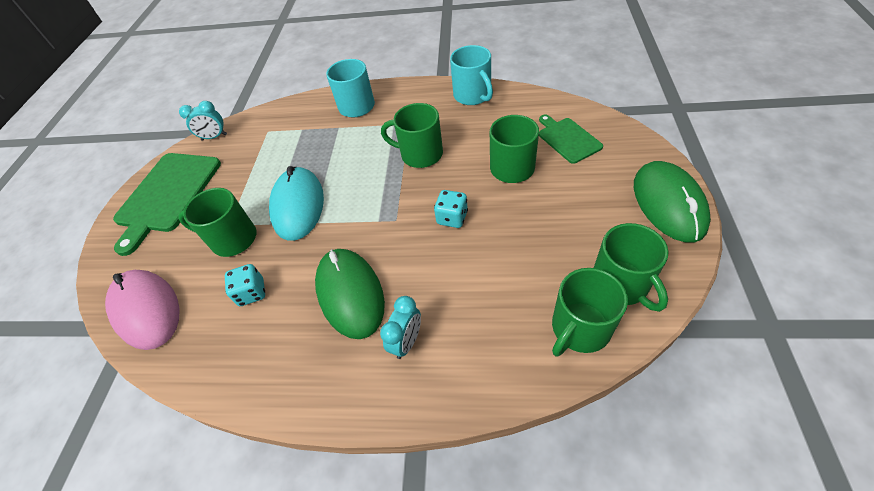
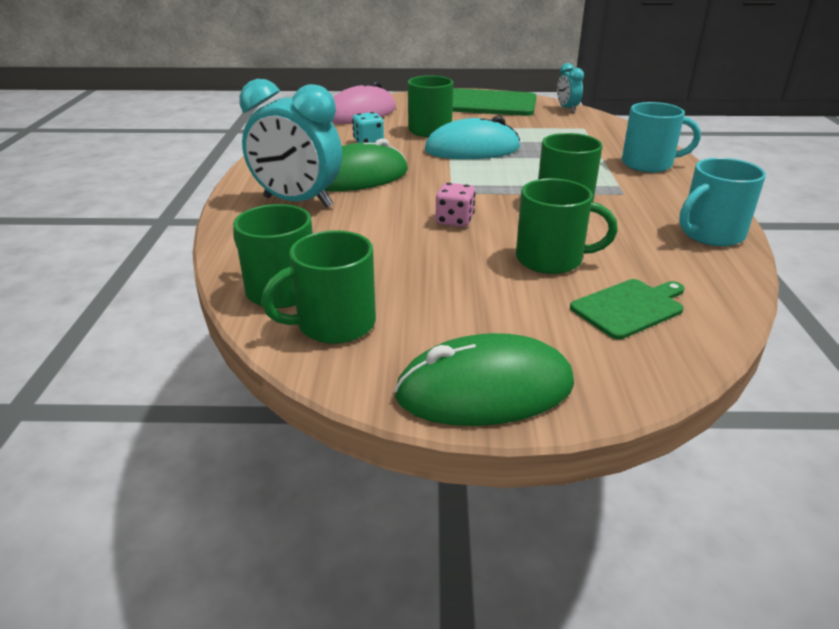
camera: 80 degrees right, 20 degrees down
(407, 341) = (297, 202): turquoise clock -> turquoise clock, size x1.99
(452, 218) = (454, 221): turquoise dice -> pink dice

